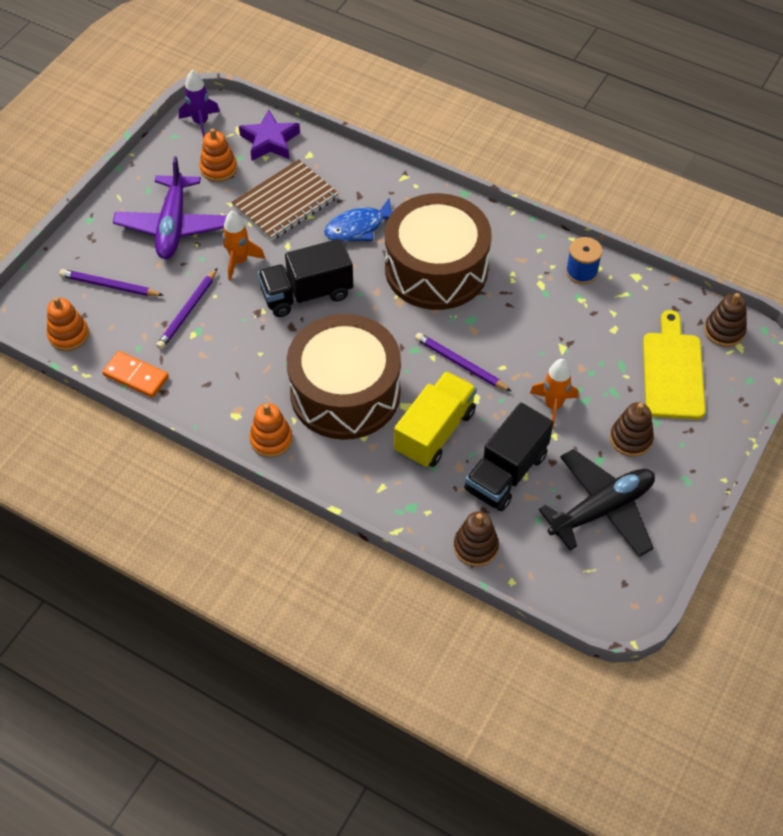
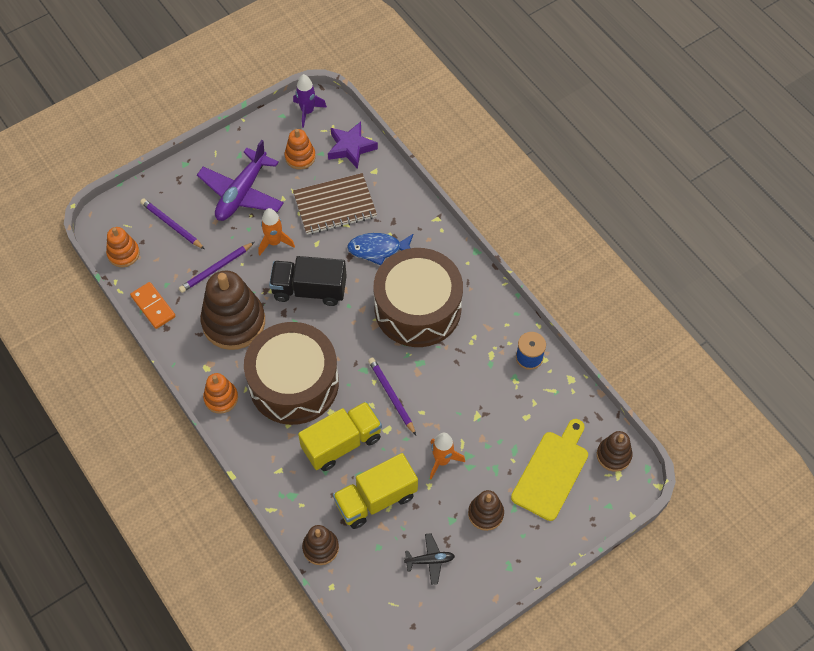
camera: 25 degrees right, 5 degrees up
(240, 357) = (234, 322): none -> brown stacking toy
(506, 472) = (376, 499): black truck -> yellow truck
(601, 509) = (430, 560): black plane -> black plane, size x0.48

